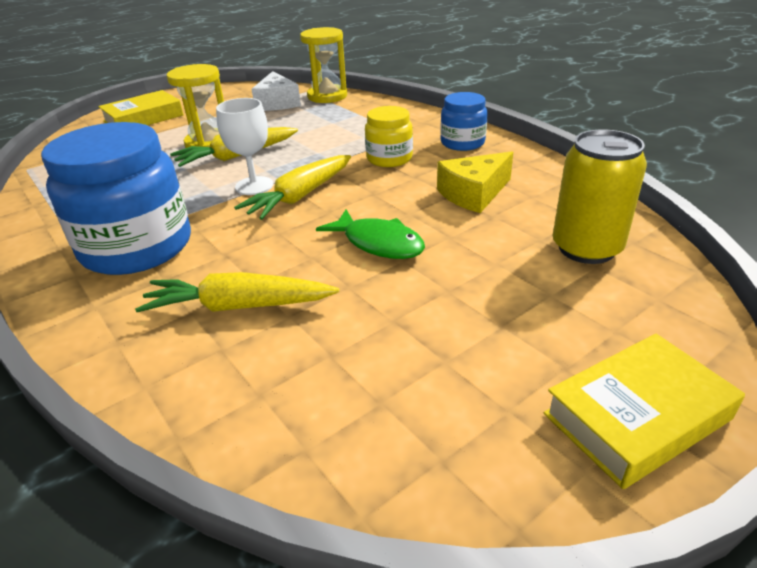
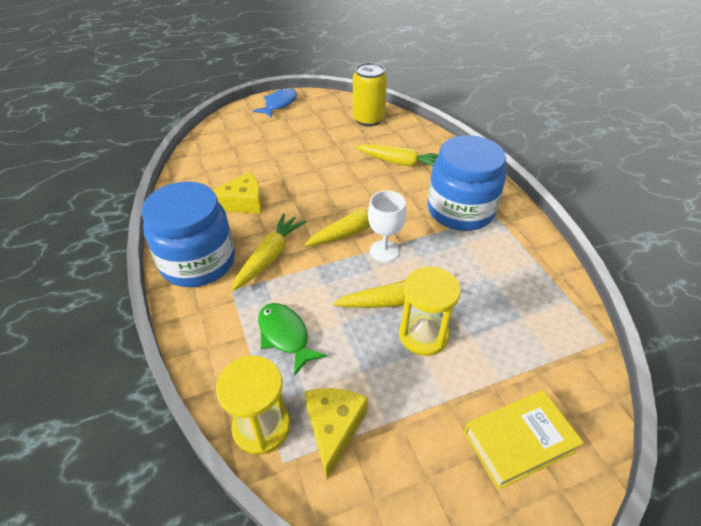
camera: 165 degrees left, 10 degrees up
(277, 103) = (334, 428): white cheese -> yellow cheese
(378, 243) = (321, 181): green fish -> green fish (285, 336)
(389, 158) = (269, 257): yellow jar -> yellow carrot
(462, 143) = (198, 262): blue jar -> blue jar, size x1.90
(586, 248) = (224, 155): yellow can -> yellow can (368, 119)
(636, 416) = (279, 104): yellow book -> blue fish

